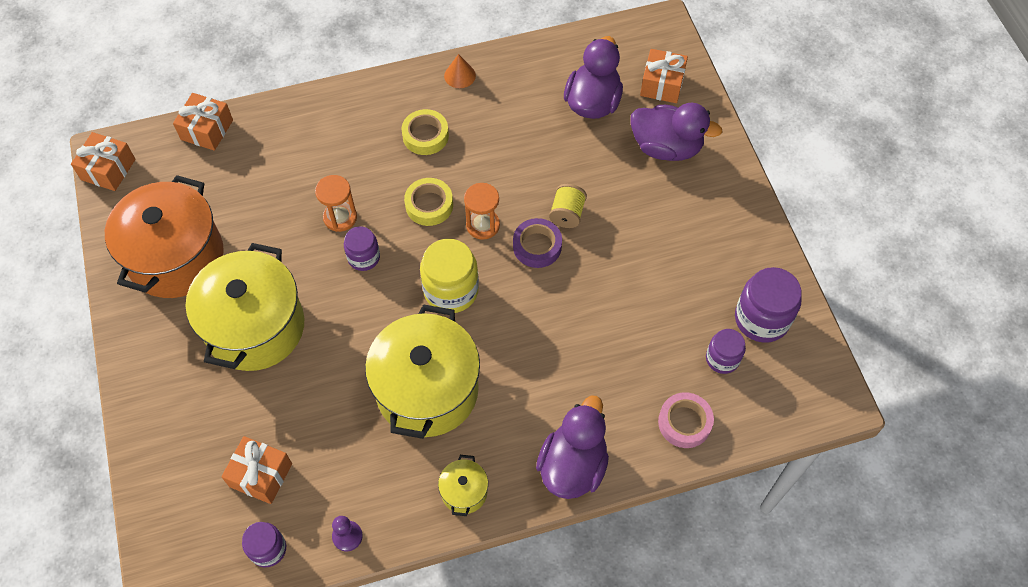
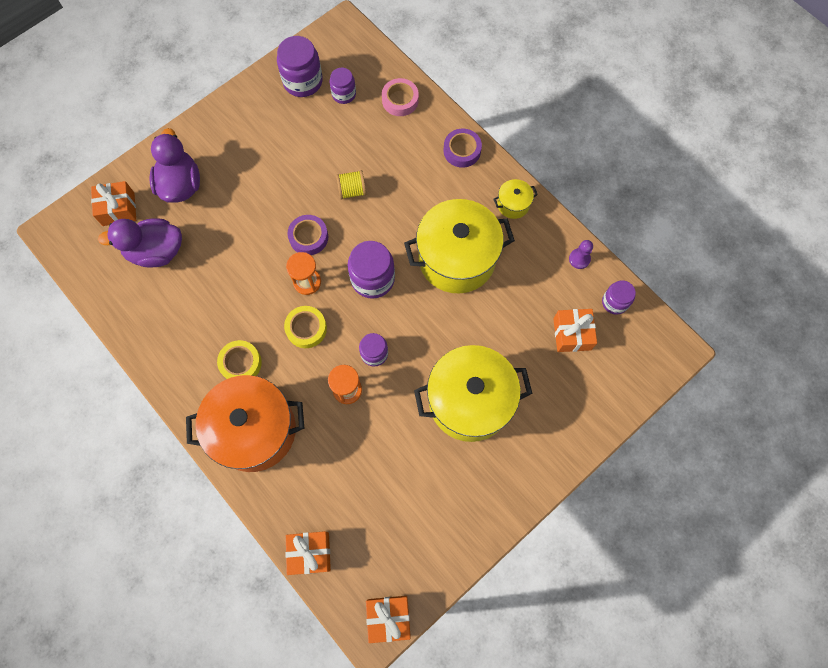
camera: 115 degrees left, 10 degrees up
(176, 257) = (442, 499): orange pot -> orange pot (254, 430)
(451, 290) = (372, 279): yellow jar -> purple jar
(459, 75) = (166, 366): orange cone -> none
(567, 214) = (271, 228): yellow spool -> yellow spool (352, 191)
(573, 465) = (462, 151): purple duck -> purple tape

